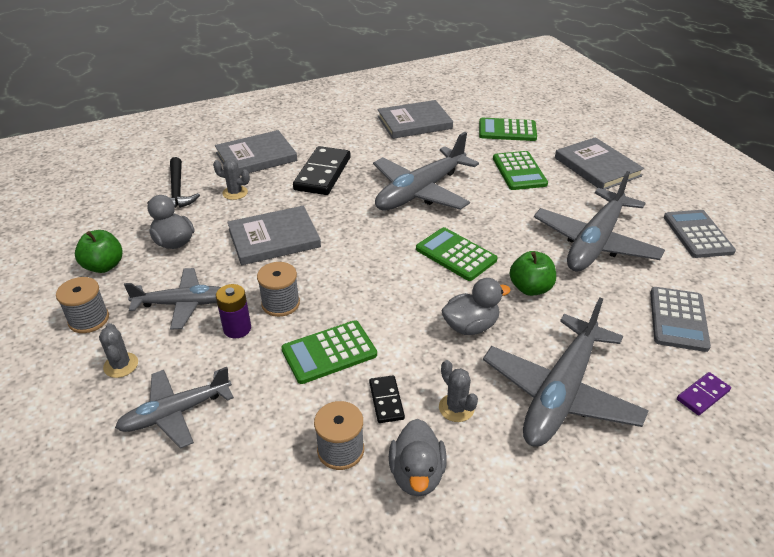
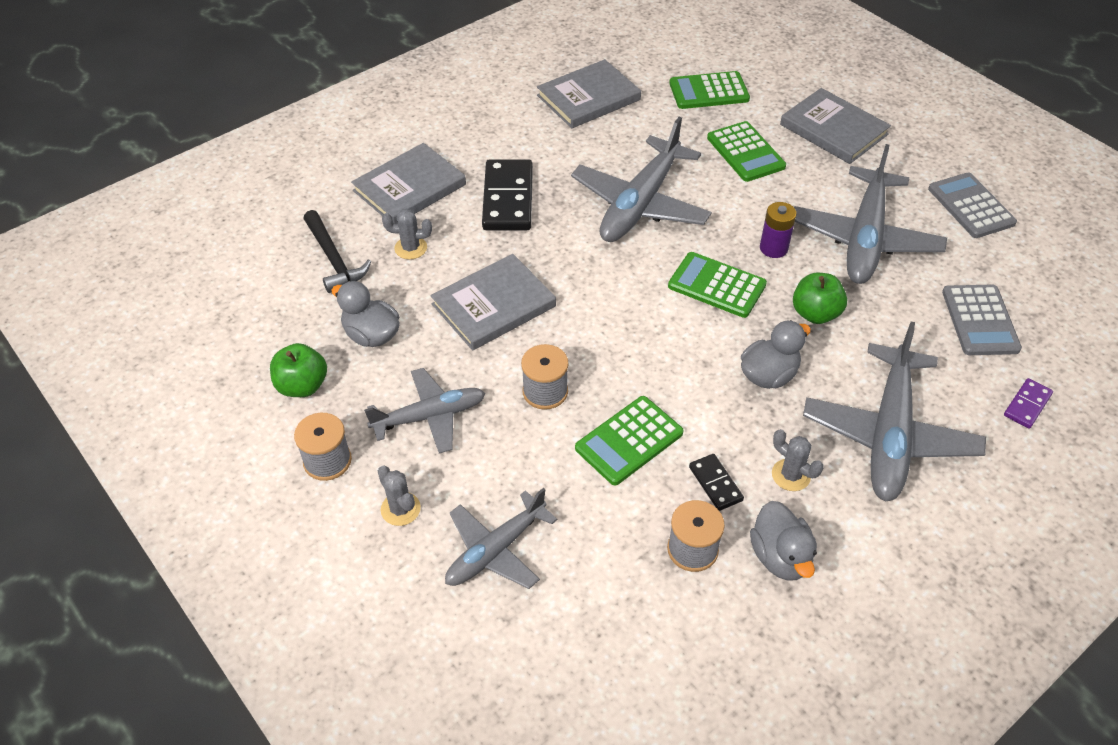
camera: 15 degrees left, 10 degrees up
(237, 329) = (511, 434): purple battery -> purple battery (773, 248)

